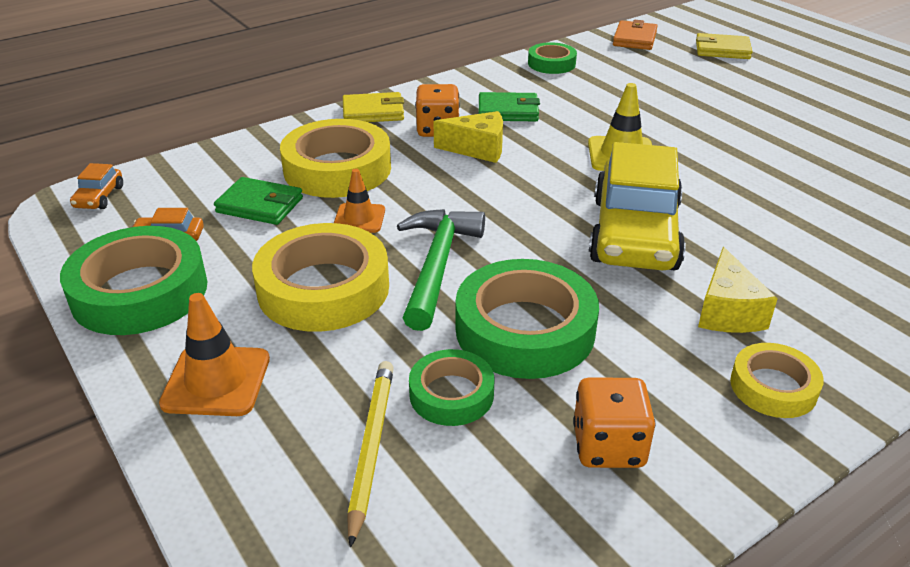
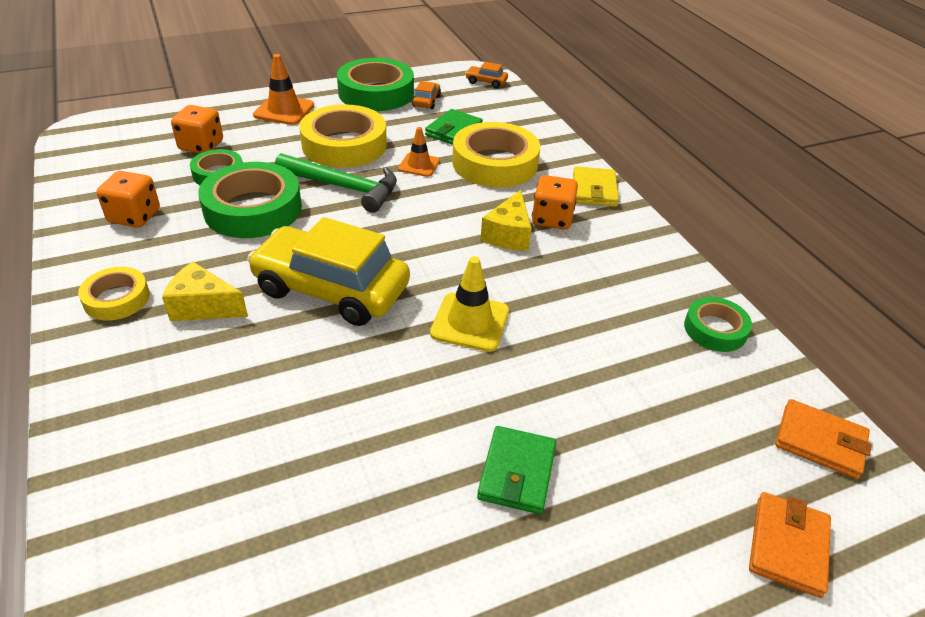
camera: 100 degrees right, 5 degrees up
(371, 447) = (201, 146): yellow pencil -> orange dice
(508, 111) = (585, 268): green wallet -> green wallet (517, 472)
(722, 50) = (788, 546): yellow wallet -> orange wallet

